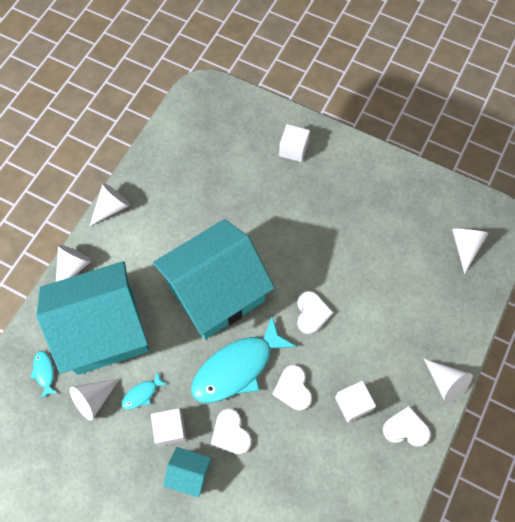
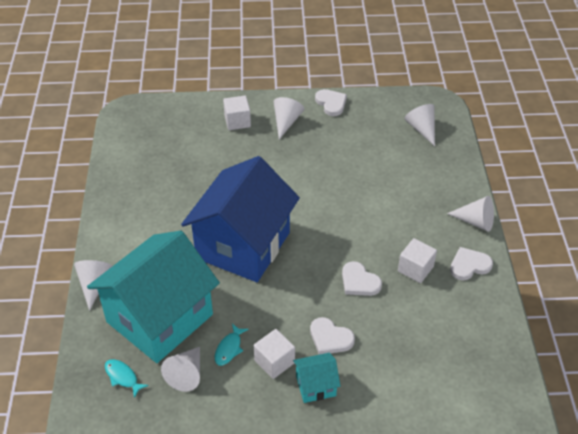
camera: 30 degrees left, 20 degrees down
(112, 208) = (101, 225): white cone -> white cone (286, 122)
(216, 293) = (243, 245): turquoise house -> blue house
(237, 368) = (301, 289): turquoise fish -> none
(312, 313) = (335, 223): white heart -> white heart (331, 103)

